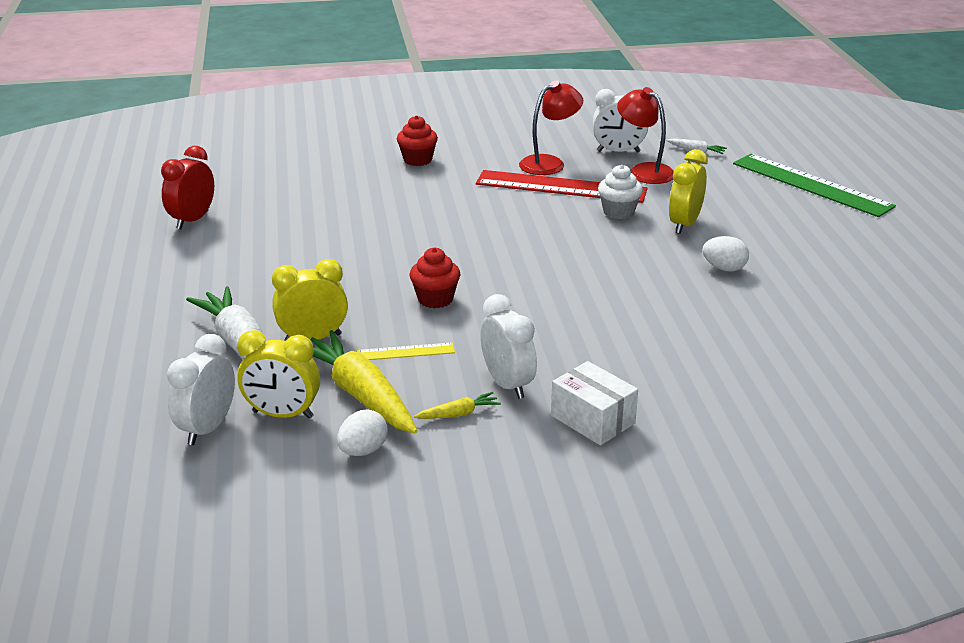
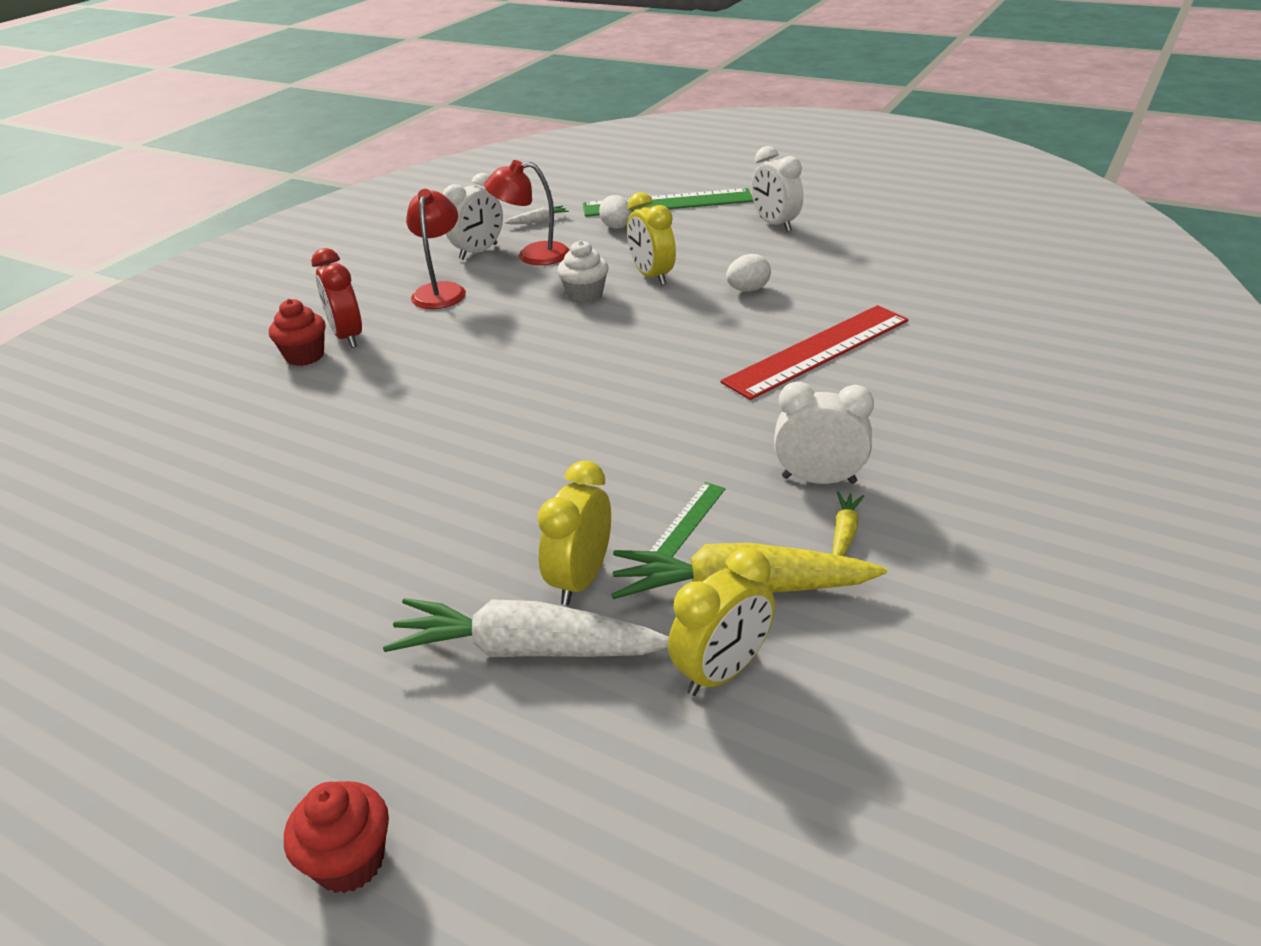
camera: 50 degrees left, 5 degrees up
(192, 220) = (157, 574): red clock -> red clock (347, 337)
(207, 428) = (689, 758): white clock -> white clock (775, 224)
(363, 451) = (857, 633): white egg -> white egg (616, 227)
(405, 352) = (687, 521): yellow ruler -> green ruler
(435, 299) = (605, 459): red cupcake -> red cupcake (349, 861)
(561, 187) = (494, 303): red ruler -> red ruler (818, 351)
(593, 419) = (927, 455): white box -> none

